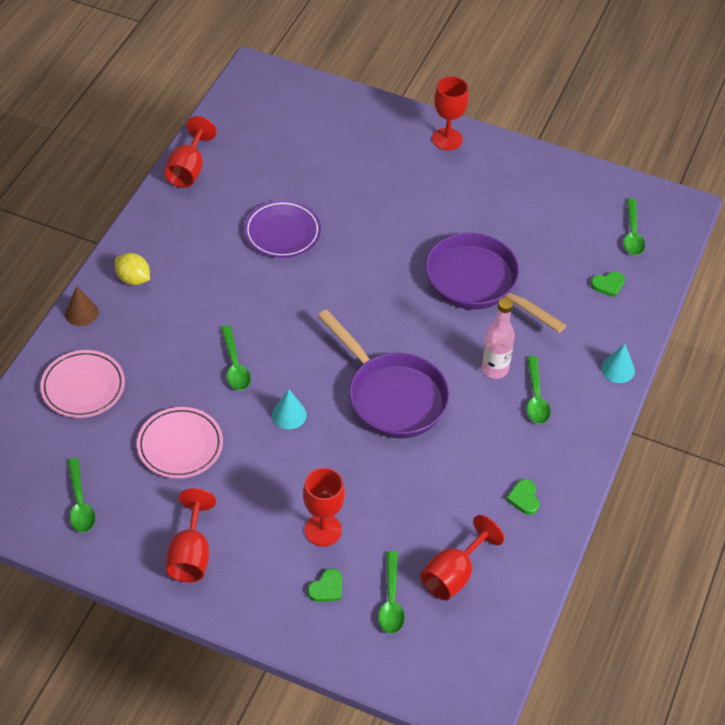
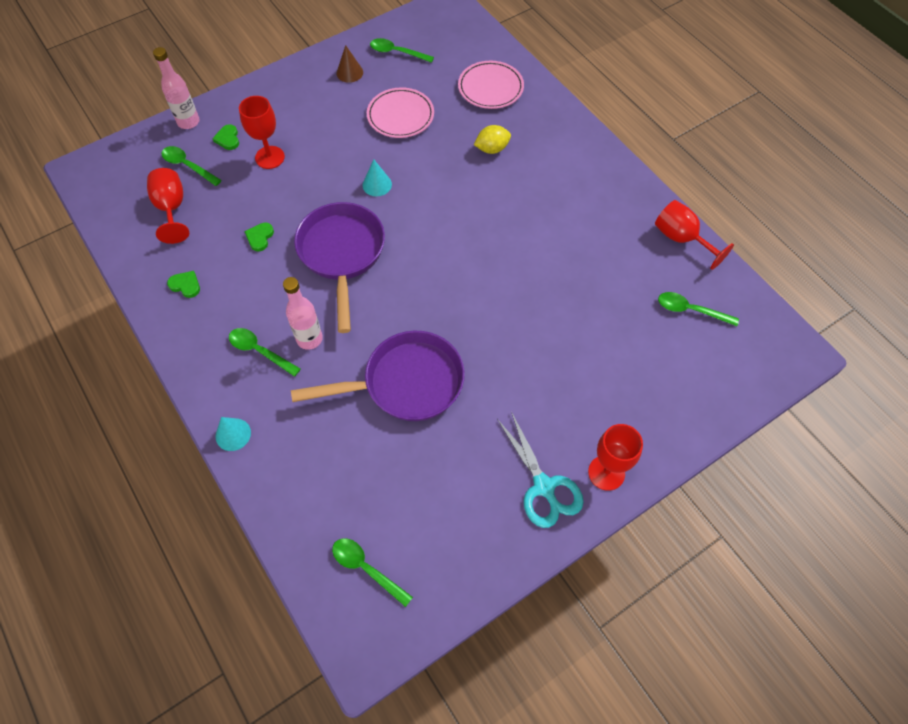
camera: 125 degrees right, 10 degrees up
(81, 313) = (561, 112): brown cone -> brown cone (349, 72)
(133, 279) = (575, 153): yellow lemon -> yellow lemon (492, 149)
(190, 555) = (313, 86): red goblet -> none
(235, 365) = (446, 174): green spoon -> green spoon (690, 310)
(282, 232) = (564, 269): purple plate -> none
(332, 646) = (188, 122): none -> pink bottle
(392, 396) = (341, 254): purple pan -> purple pan turned 90 degrees clockwise
(487, 167) = (544, 486): none -> turquoise scissors
(608, 285) = (324, 495): green heart -> green heart (260, 237)

